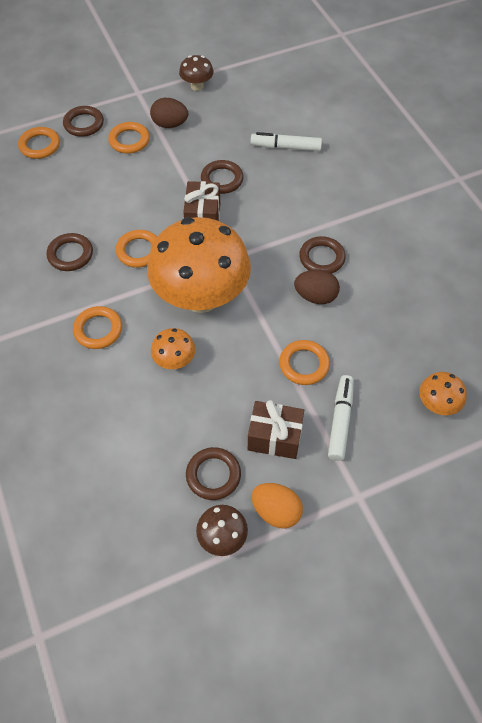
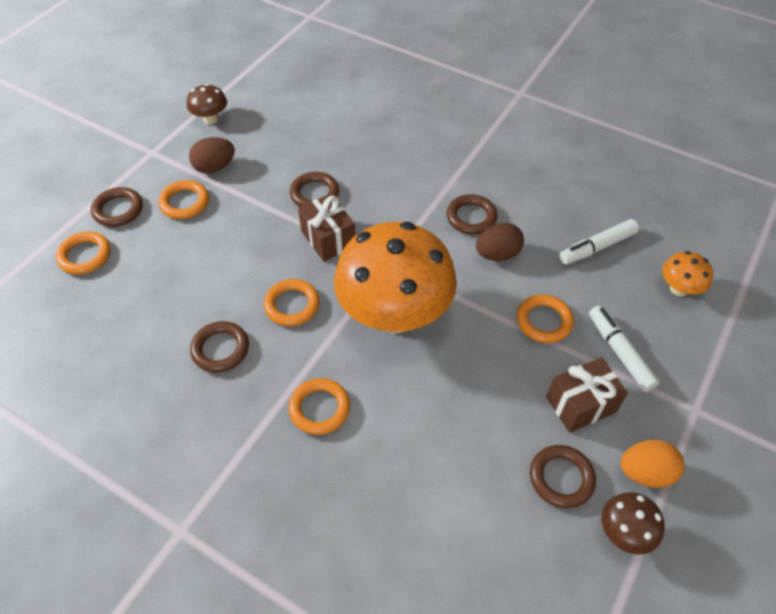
camera: 35 degrees left, 5 degrees down
(174, 361) = (425, 391): orange mushroom -> none
(286, 147) = (349, 135): white marker -> white marker (597, 247)

